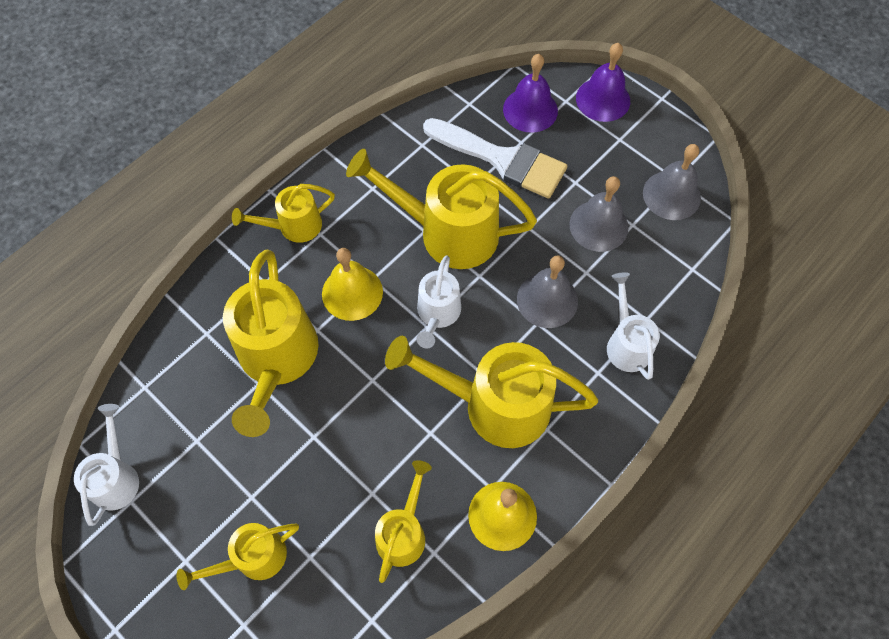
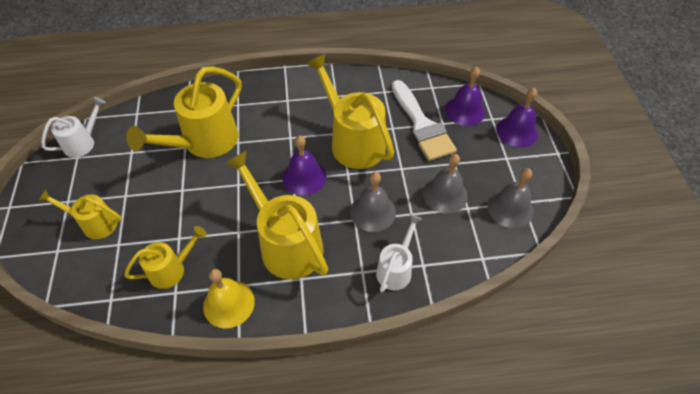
camera: 40 degrees right, 10 degrees down
(293, 227) = (278, 88): yellow watering can -> none
(352, 292) = (273, 137): yellow bell -> none
(437, 315) = (304, 177): white watering can -> purple bell

